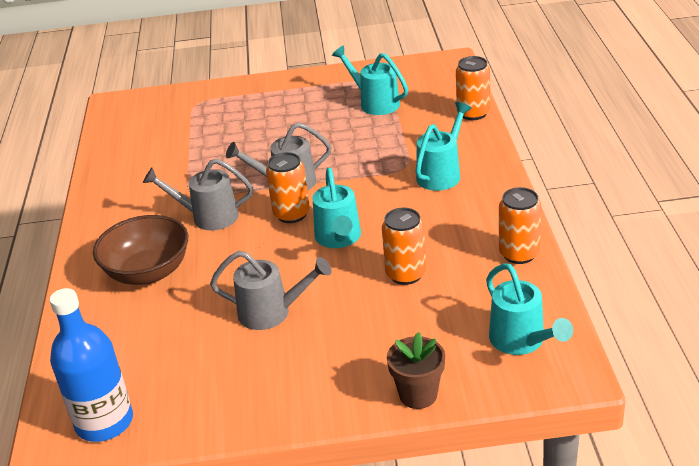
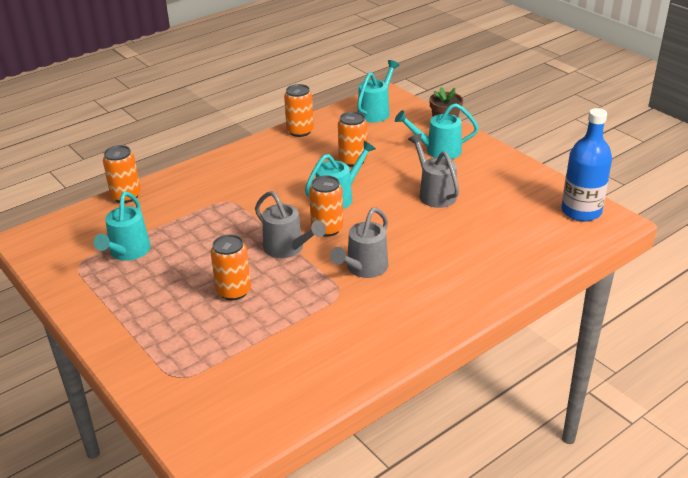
camera: 125 degrees left, 0 degrees up
(148, 272) = (451, 265): brown bowl -> none
(208, 217) = (363, 269): grey watering can -> grey watering can turned 60 degrees clockwise
(261, 142) = (233, 291): none -> orange can
(442, 173) = (226, 183): turquoise watering can -> turquoise watering can (437, 150)

